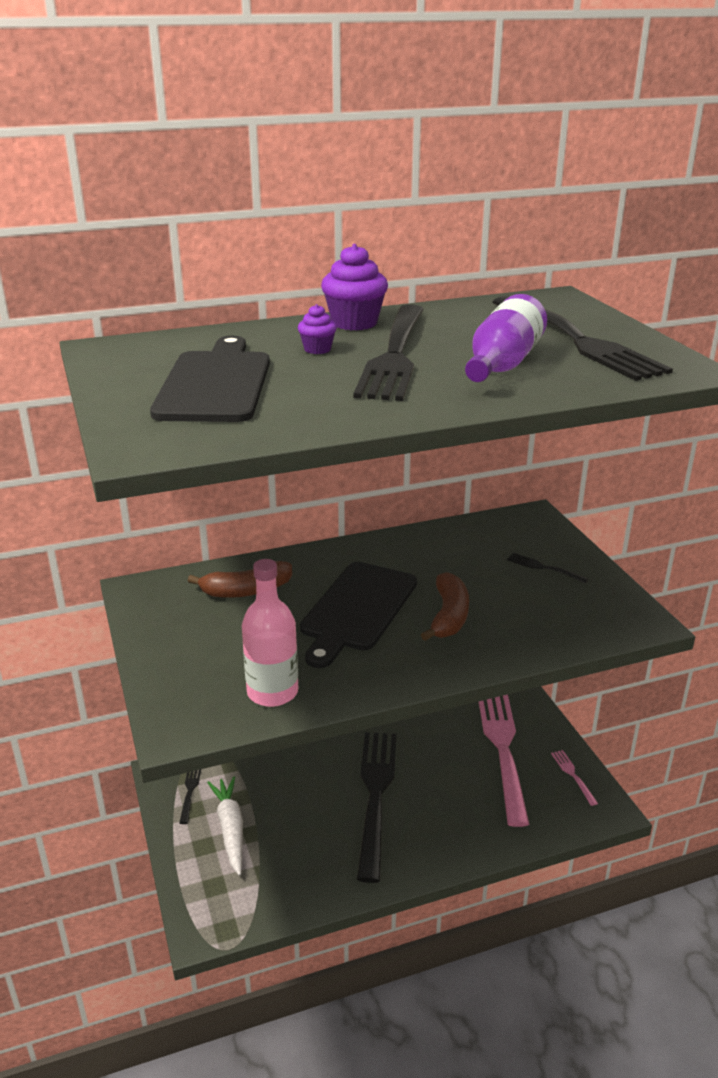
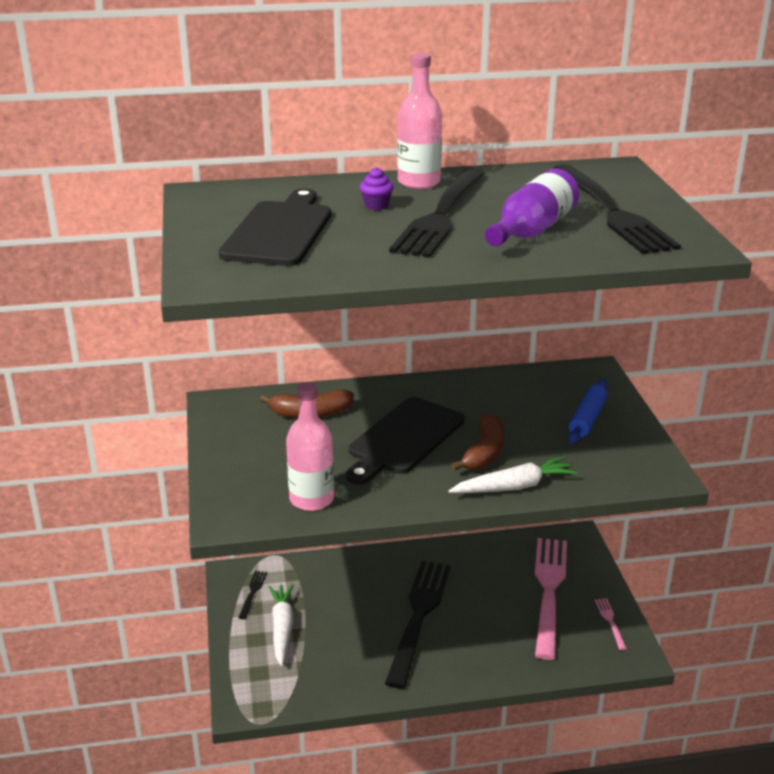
camera: 10 degrees right, 0 degrees up
(354, 323) = (419, 182): purple cupcake -> pink bottle
(492, 652) = (514, 487): none -> white carrot
(544, 568) = (587, 419): black fork -> blue rolling pin

